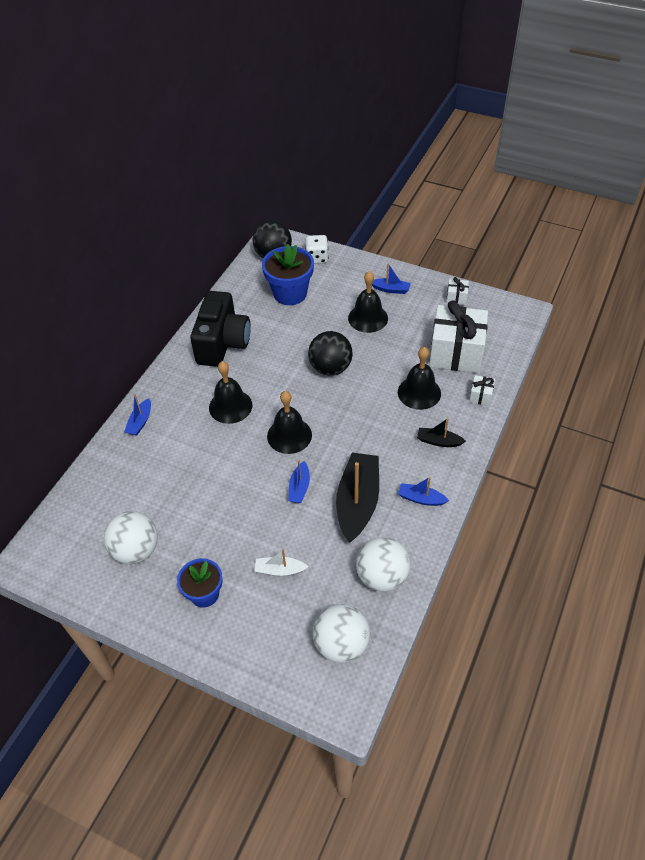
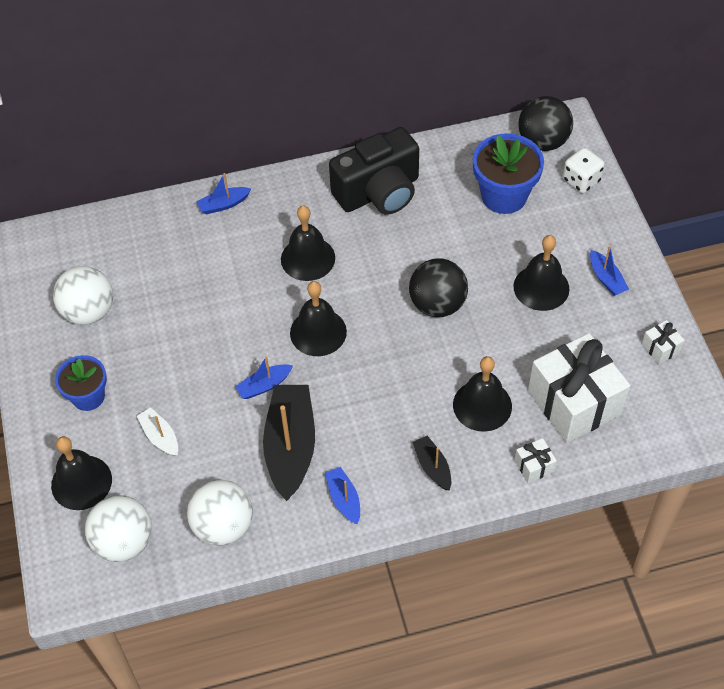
camera: 50 degrees right, 5 degrees up
(269, 642) = (81, 482): none -> black bell
(358, 502) = (290, 446): black boat -> black boat turned 60 degrees counterclockwise

